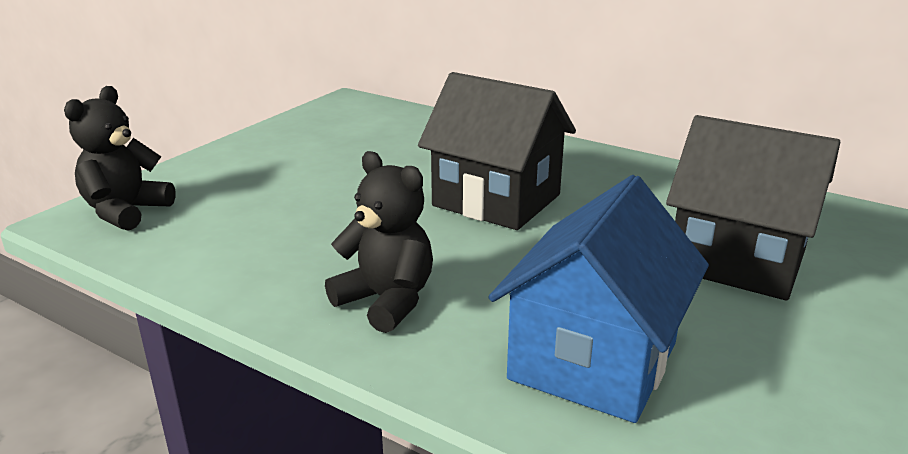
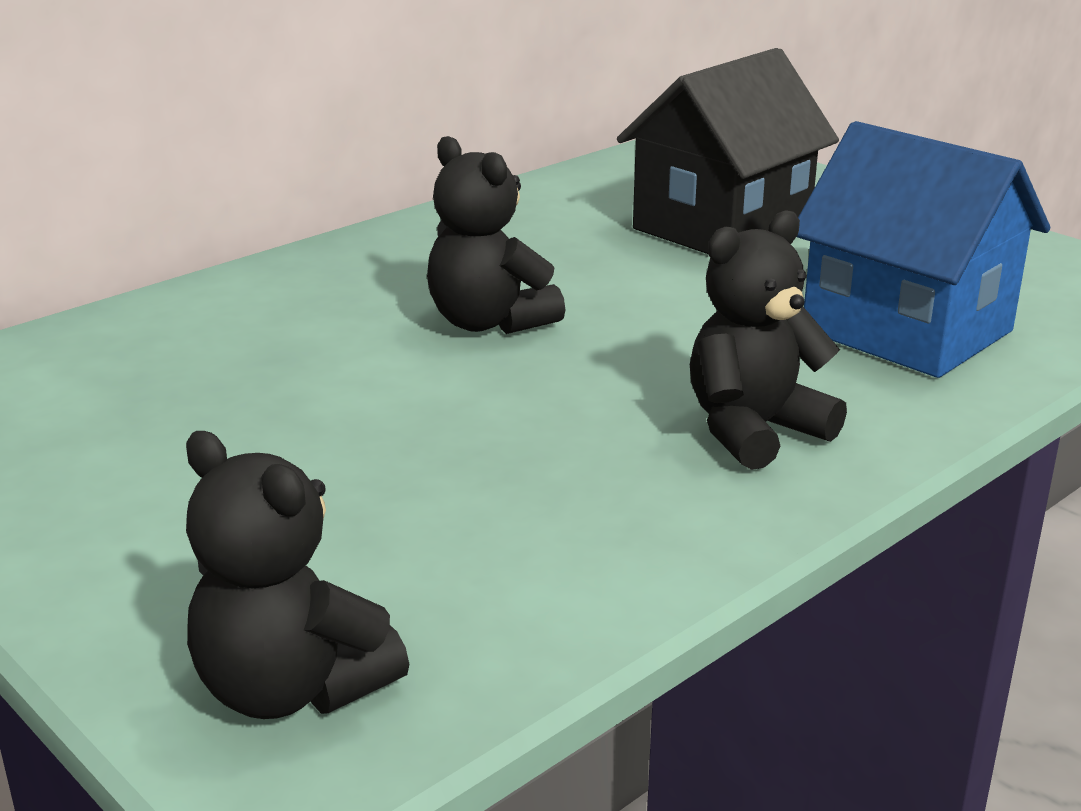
camera: 75 degrees left, 0 degrees up
(496, 200) = (489, 322): black house -> black teddy bear

